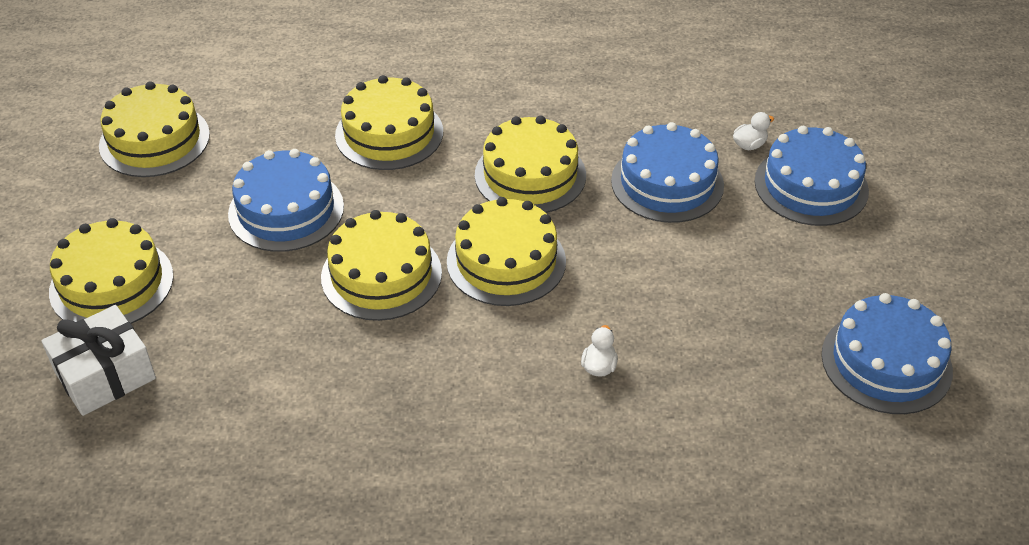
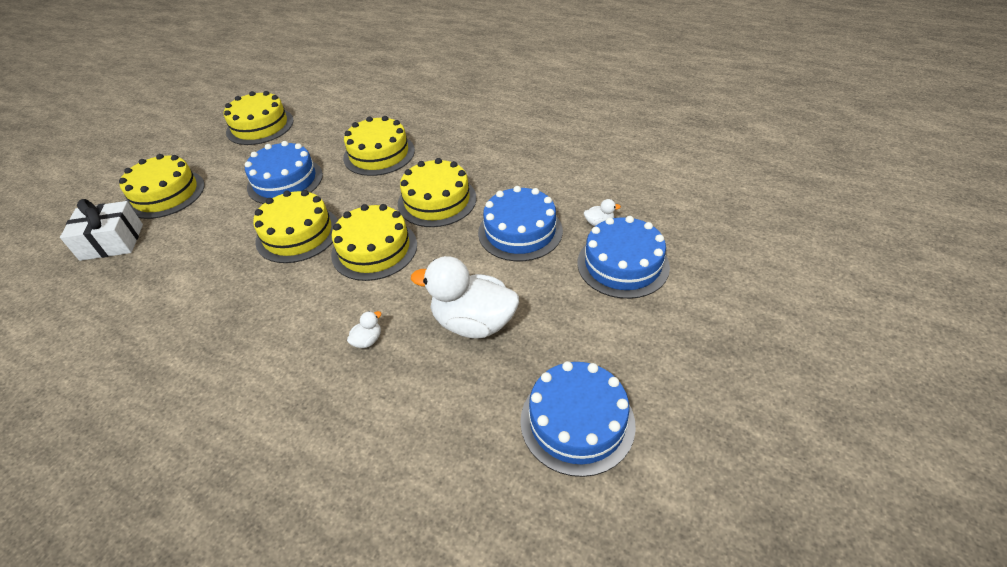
camera: 30 degrees right, 0 degrees up
(702, 304) = (473, 323): none -> white duck

